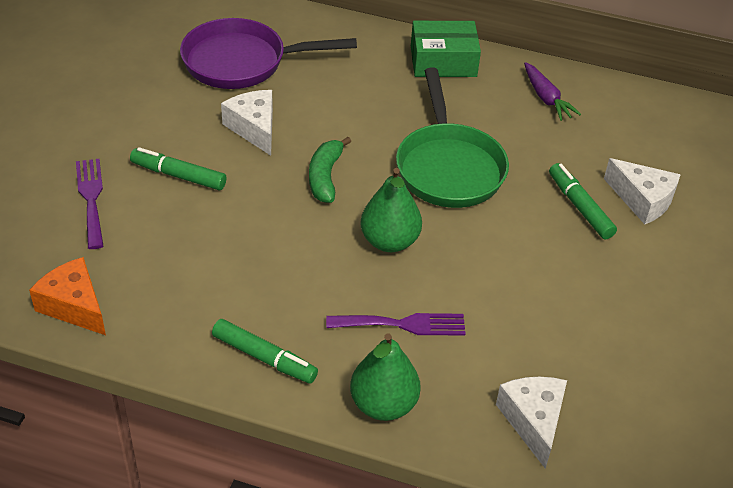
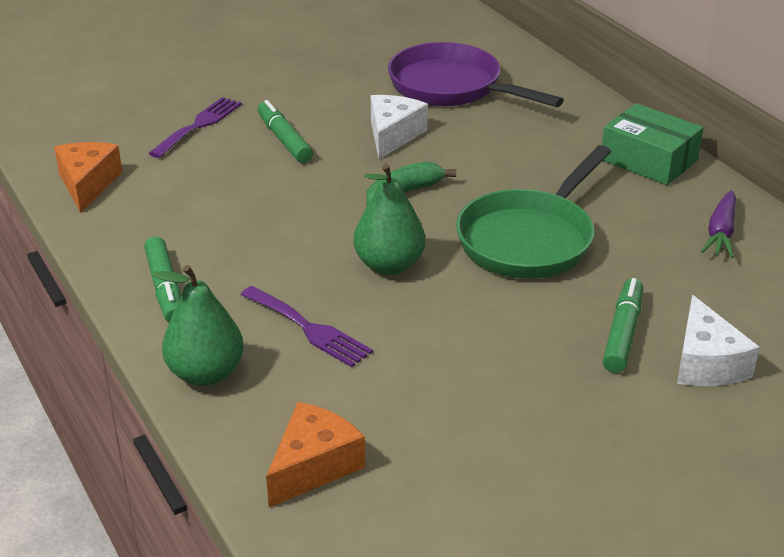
camera: 45 degrees right, 10 degrees down
(533, 421) = (313, 466): white cheese -> orange cheese

